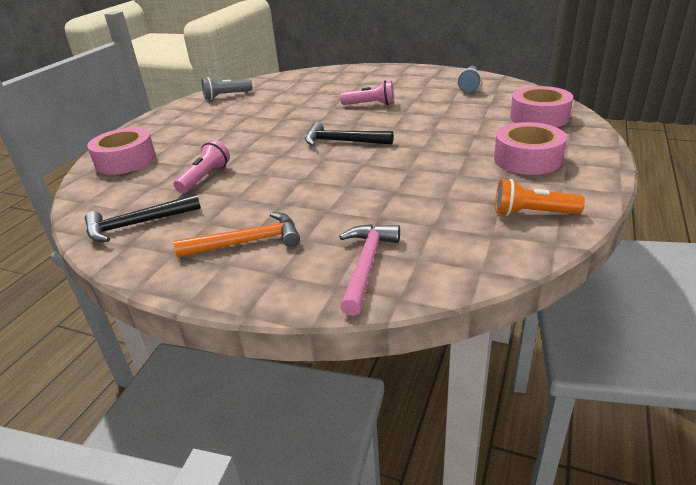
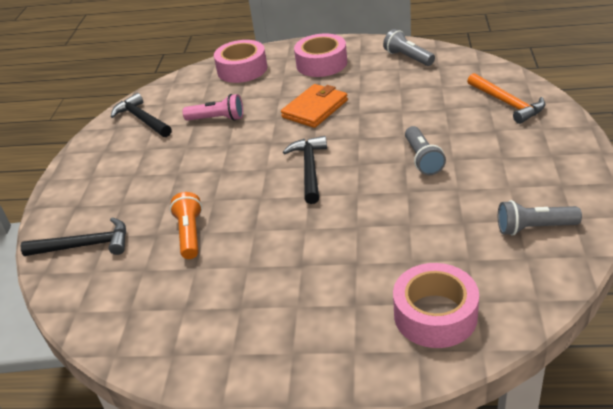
camera: 75 degrees right, 5 degrees up
(247, 242) = (118, 177): orange hammer -> orange hammer (507, 103)
(252, 133) = (315, 109): none -> orange wallet
(367, 265) = (85, 246): pink hammer -> black hammer
(370, 104) = (422, 159): pink flashlight -> grey flashlight
(527, 159) = (294, 317): pink tape -> pink tape (321, 64)
(532, 213) = (168, 334): orange flashlight -> orange flashlight (190, 234)

